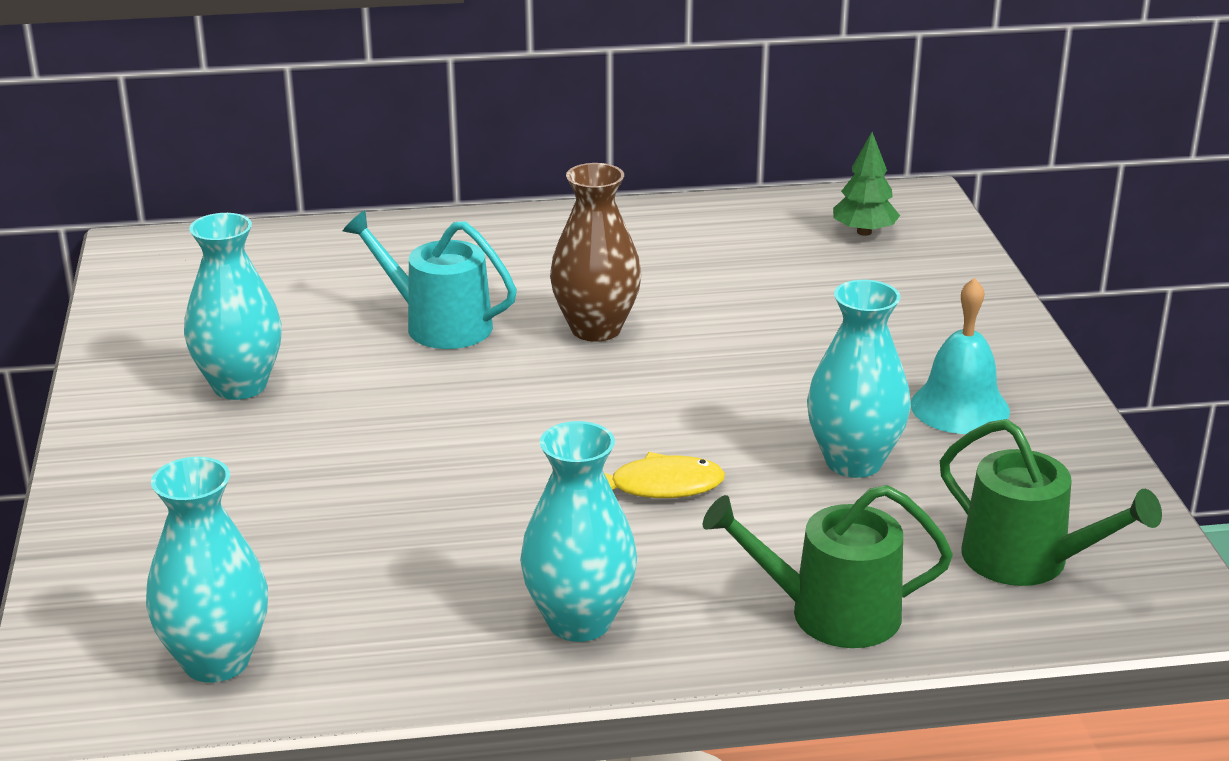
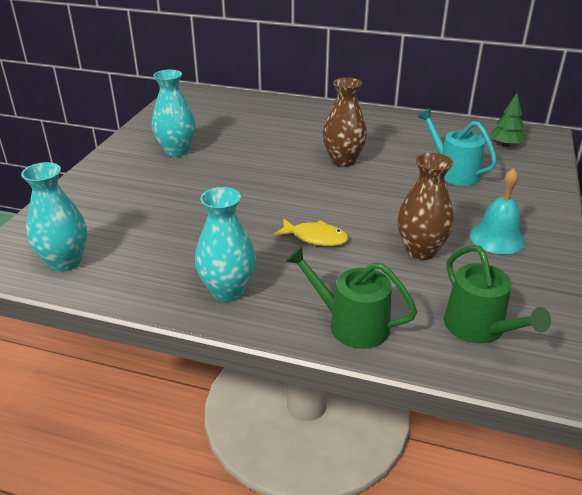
camera: 25 degrees right, 5 degrees up
(439, 325) = (276, 144): turquoise watering can -> turquoise watering can (453, 172)
(853, 462) = (420, 251): turquoise vase -> brown vase

